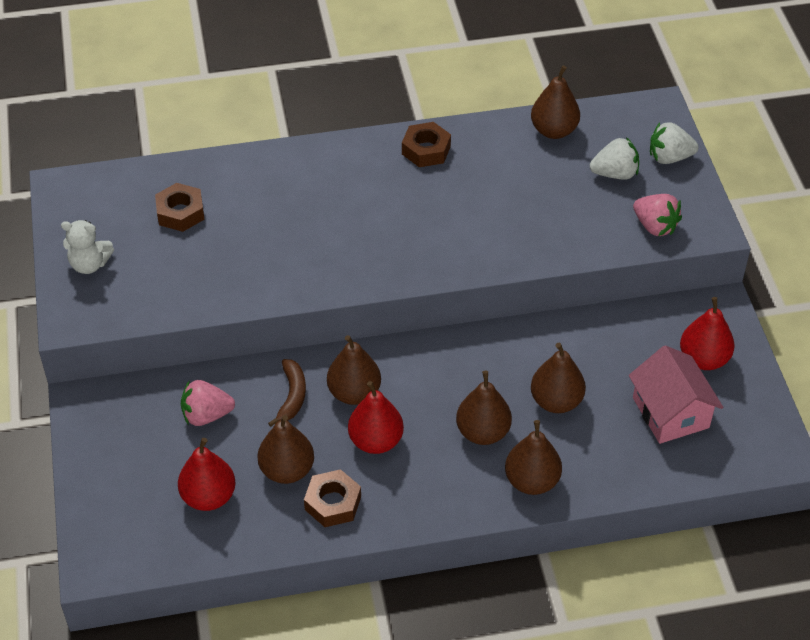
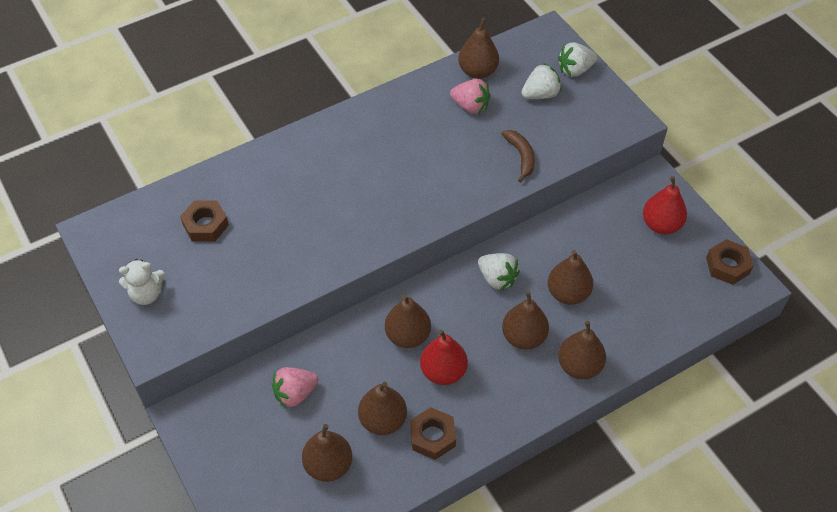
camera: 20 degrees left, 5 degrees up
(209, 497) = (328, 465): red pear -> brown pear
(292, 396) = (358, 354): brown banana -> brown banana (521, 156)
(426, 150) = (385, 114): brown nut -> brown nut (727, 266)
(482, 363) = (497, 278): none -> white strawberry
(655, 226) = (590, 129): pink strawberry -> pink strawberry (470, 106)
(670, 413) = (657, 276): pink house -> none

